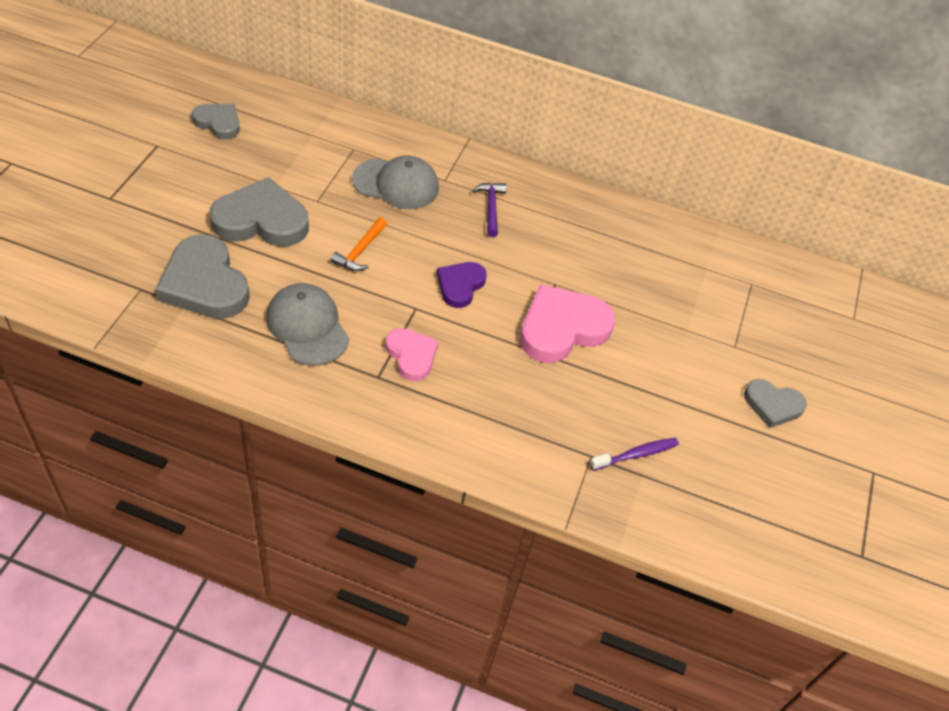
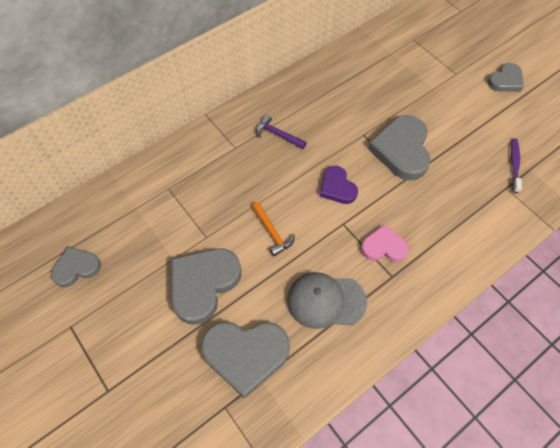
camera: 50 degrees left, 10 degrees up
(396, 184) = (221, 178): grey cap -> none
(562, 328) = (401, 150): pink heart -> grey heart

